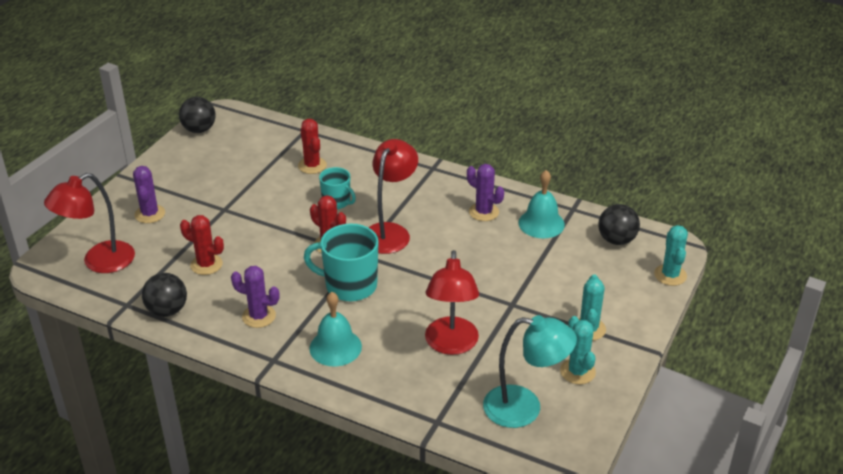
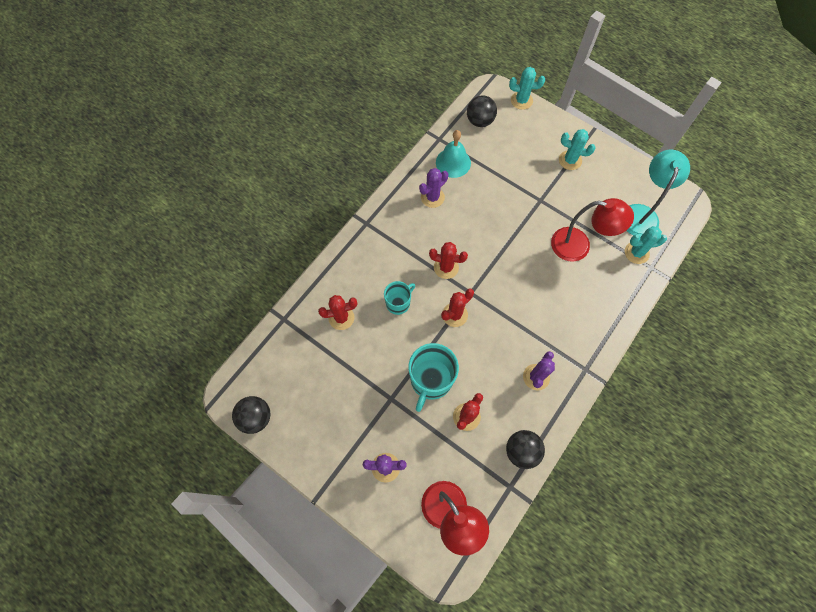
camera: 80 degrees left, 30 degrees up
(335, 347) = (575, 323): turquoise bell -> none
(349, 285) = (507, 305): turquoise mug -> turquoise mug (430, 380)
(390, 232) = (446, 267): red lamp -> red cactus
(577, 371) = (609, 176): turquoise cactus -> turquoise cactus (636, 253)

